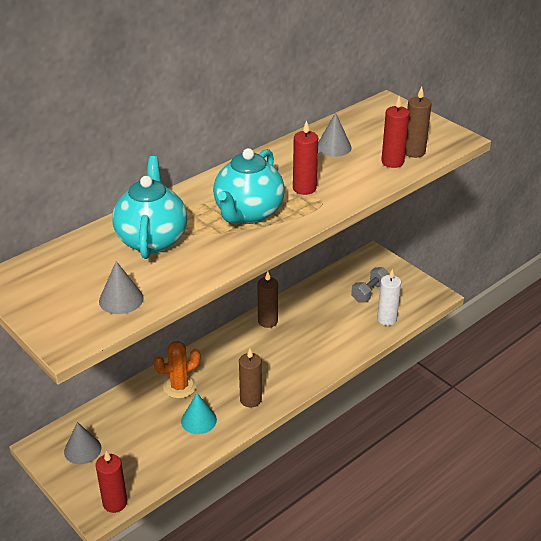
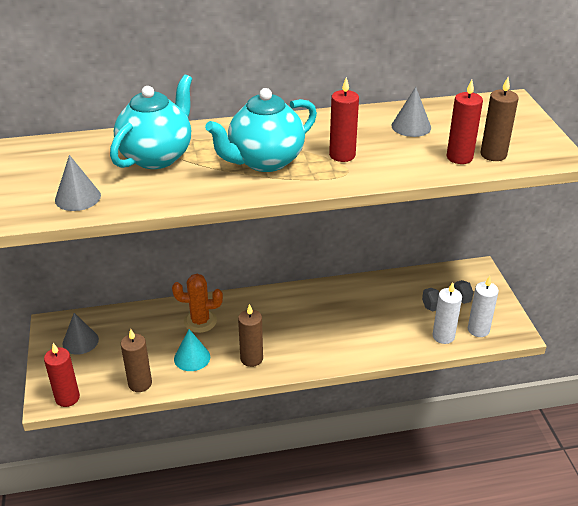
camera: 30 degrees right, 0 degrees up
(267, 321) = (324, 294): brown candle -> brown candle (140, 383)
(408, 304) = (478, 330): none -> white candle

